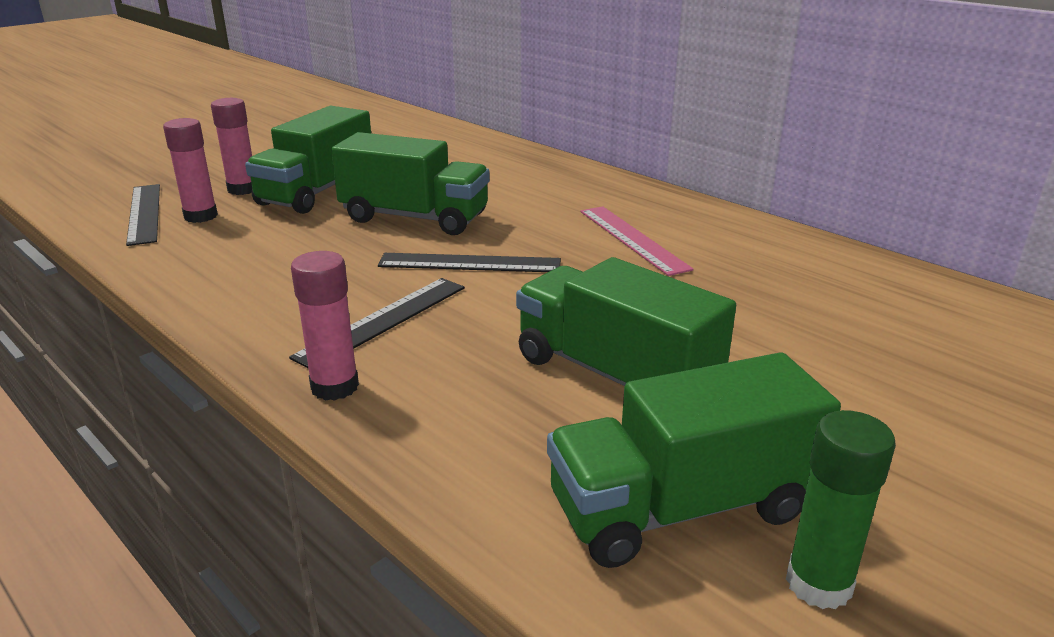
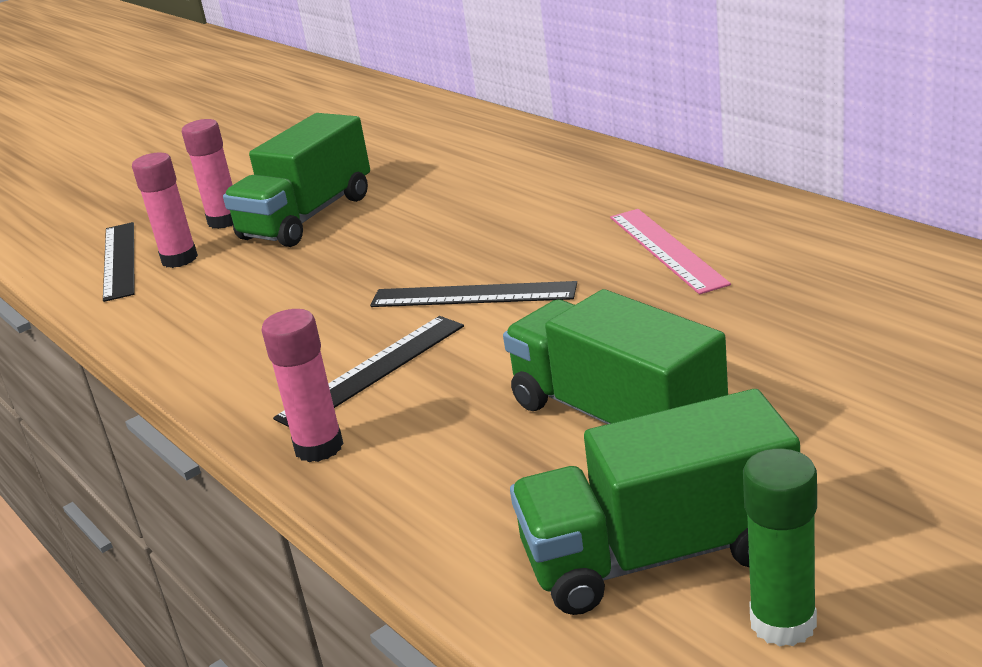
camera: 10 degrees right, 0 degrees up
(415, 218) = (416, 242): green truck -> none

